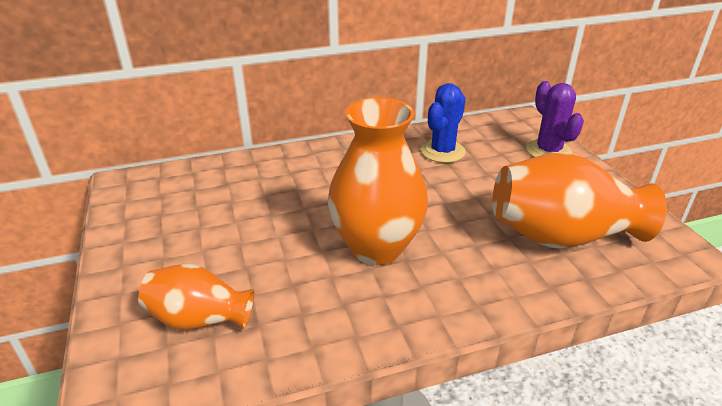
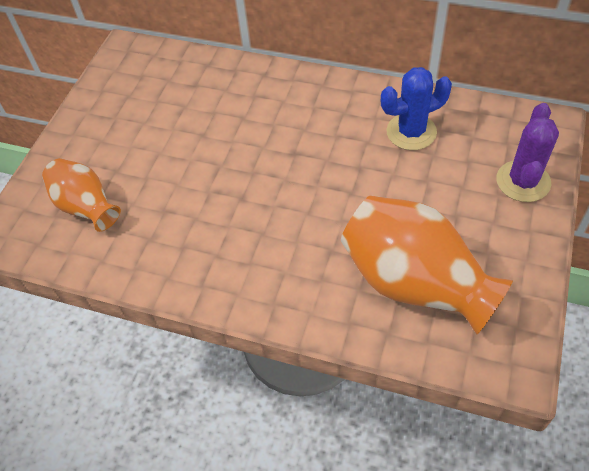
camera: 40 degrees right, 20 degrees up
(376, 247) = (251, 209): orange vase -> none

